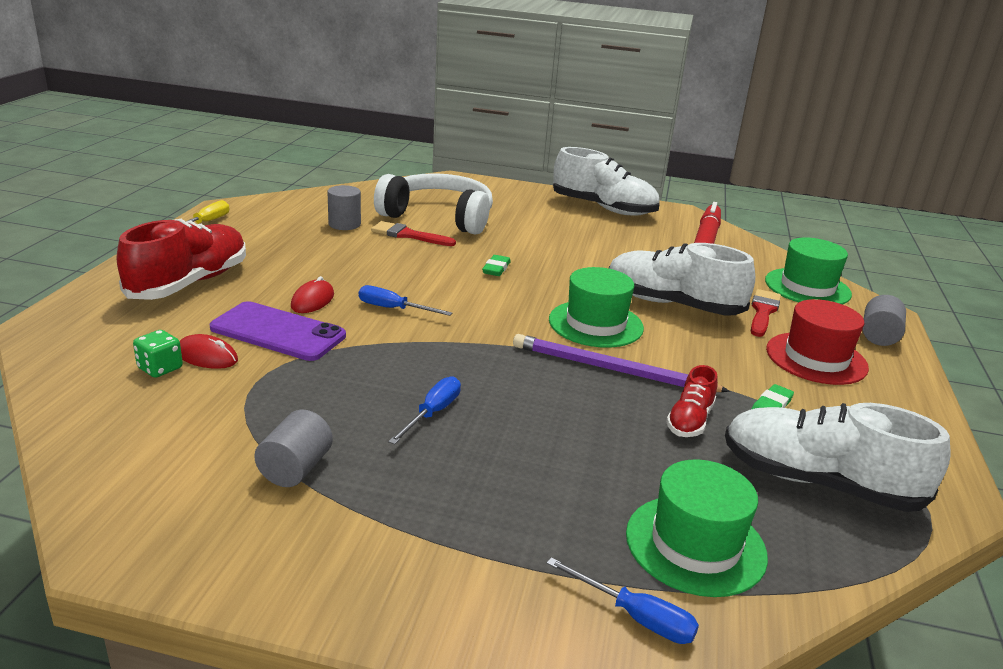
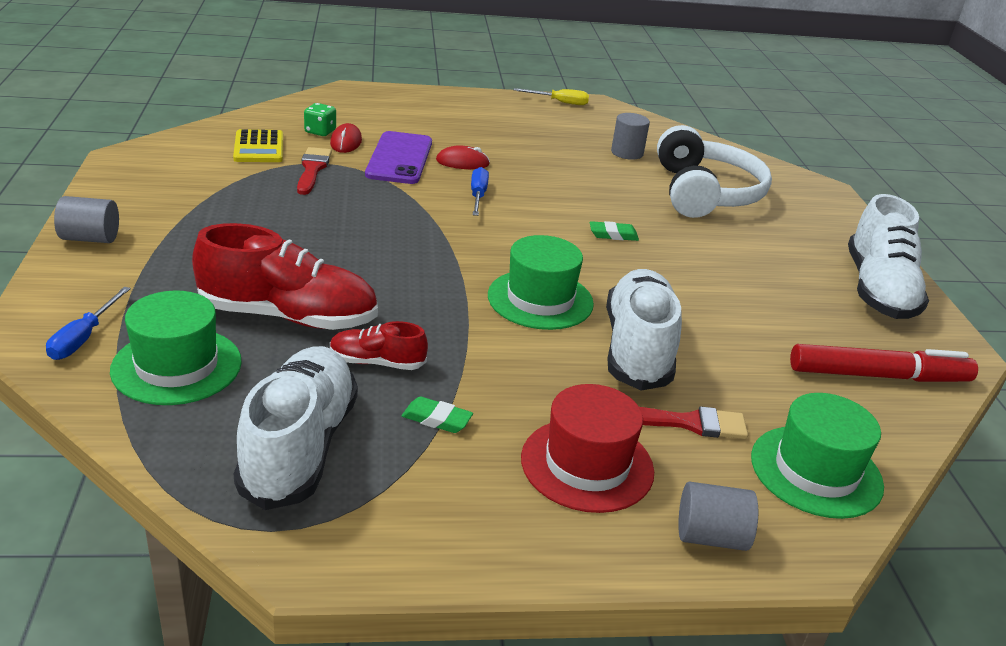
camera: 70 degrees right, 5 degrees up
(173, 421) = (259, 147): none -> yellow calculator
(189, 283) = (449, 117): red shoe -> red shoe (288, 316)
(295, 469) = (220, 193): grey cylinder -> grey cylinder (90, 238)
(408, 235) = (639, 183): red brush -> red brush (312, 169)
(432, 413) = (316, 232): blue screwdriver -> none
(612, 370) = (448, 314): purple pencil -> none

